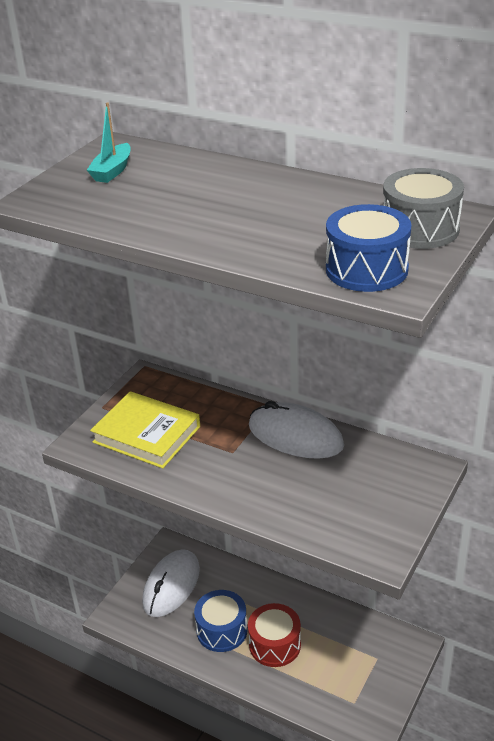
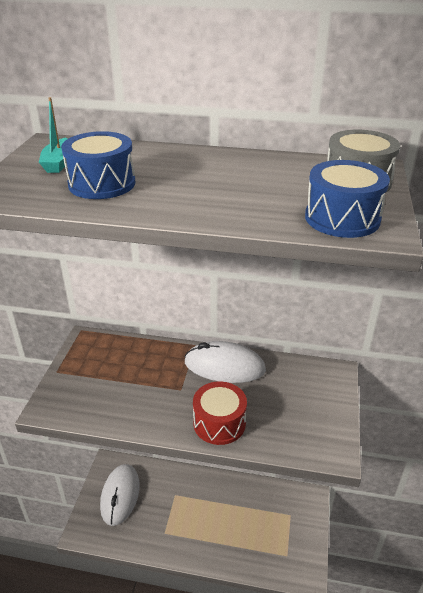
camera: 20 degrees left, 0 degrees up
(147, 434) = (104, 388): yellow book -> none
(222, 630) = (170, 523): blue drum -> blue drum (102, 184)
(275, 645) = (214, 524): red drum -> red drum (219, 423)

